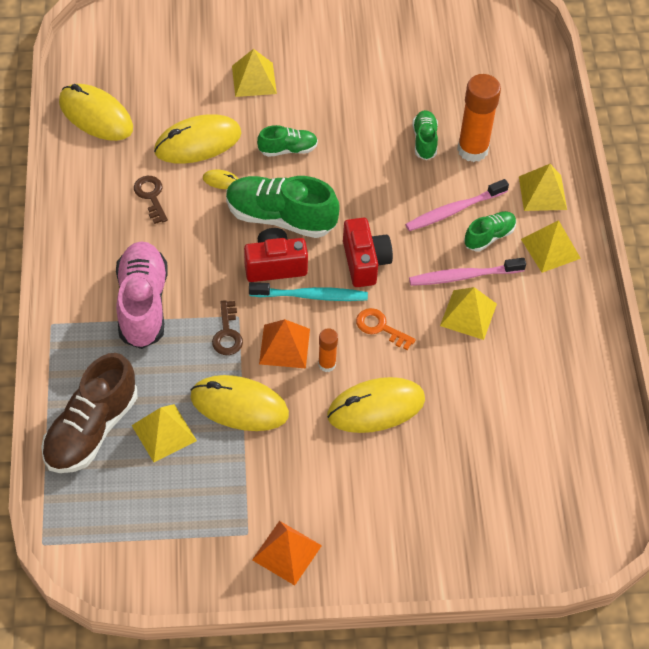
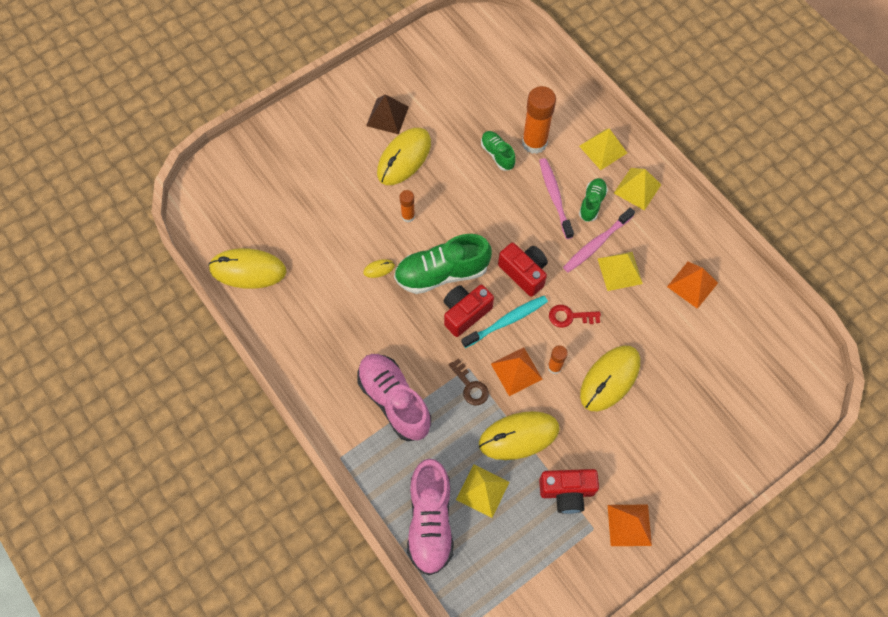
camera: 30 degrees left, 10 degrees up
(91, 429) = (430, 521): brown shoe -> pink shoe
(151, 196) = (337, 311): brown key -> none
(198, 142) = (340, 248): yellow mouse -> yellow mouse (404, 158)
(247, 484) = (567, 492): none -> red camera
(254, 79) = (343, 174): yellow pyramid -> none
(288, 149) = (408, 216): green shoe -> orange glue stick
(339, 50) = (387, 116): none -> brown pyramid
(380, 327) = (569, 316): orange key -> red key
(454, 210) = (555, 197): pink toothbrush -> pink toothbrush turned 135 degrees clockwise
(538, 370) = (692, 284): none -> orange pyramid

